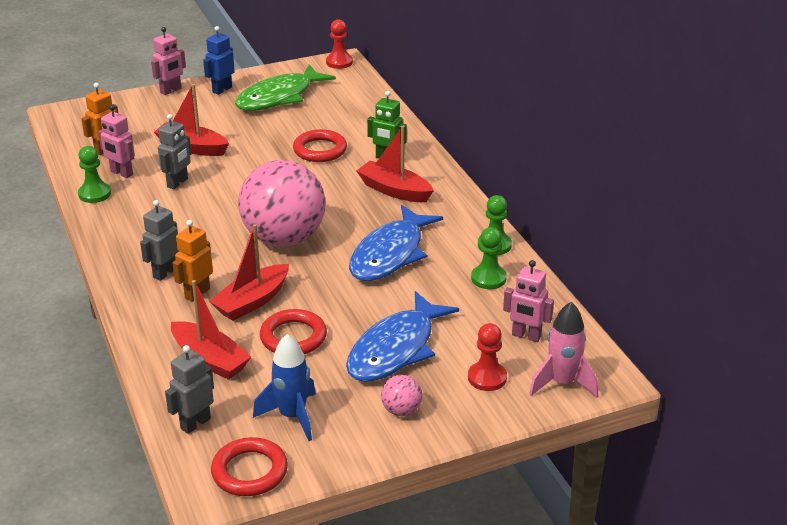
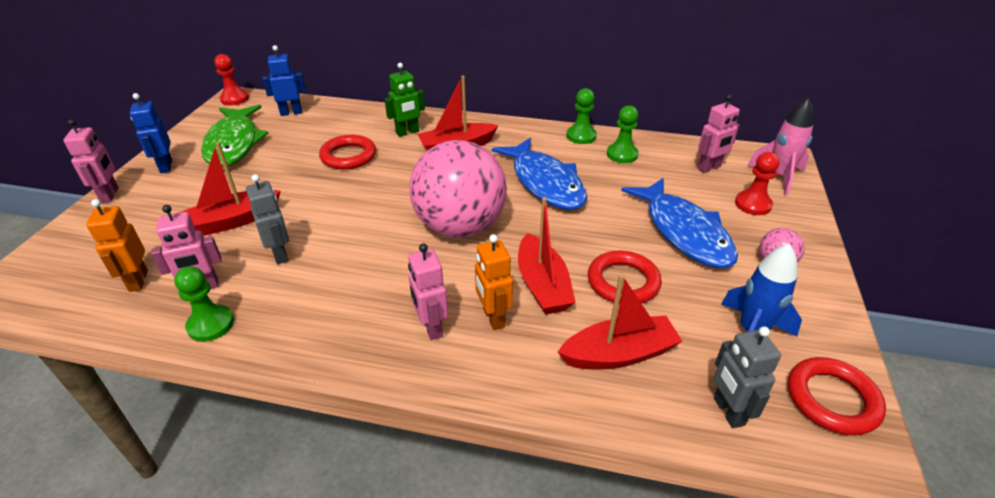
camera: 55 degrees left, 5 degrees up
(165, 273) = (431, 327): grey robot -> pink robot
(350, 95) = (291, 113): none -> blue robot

